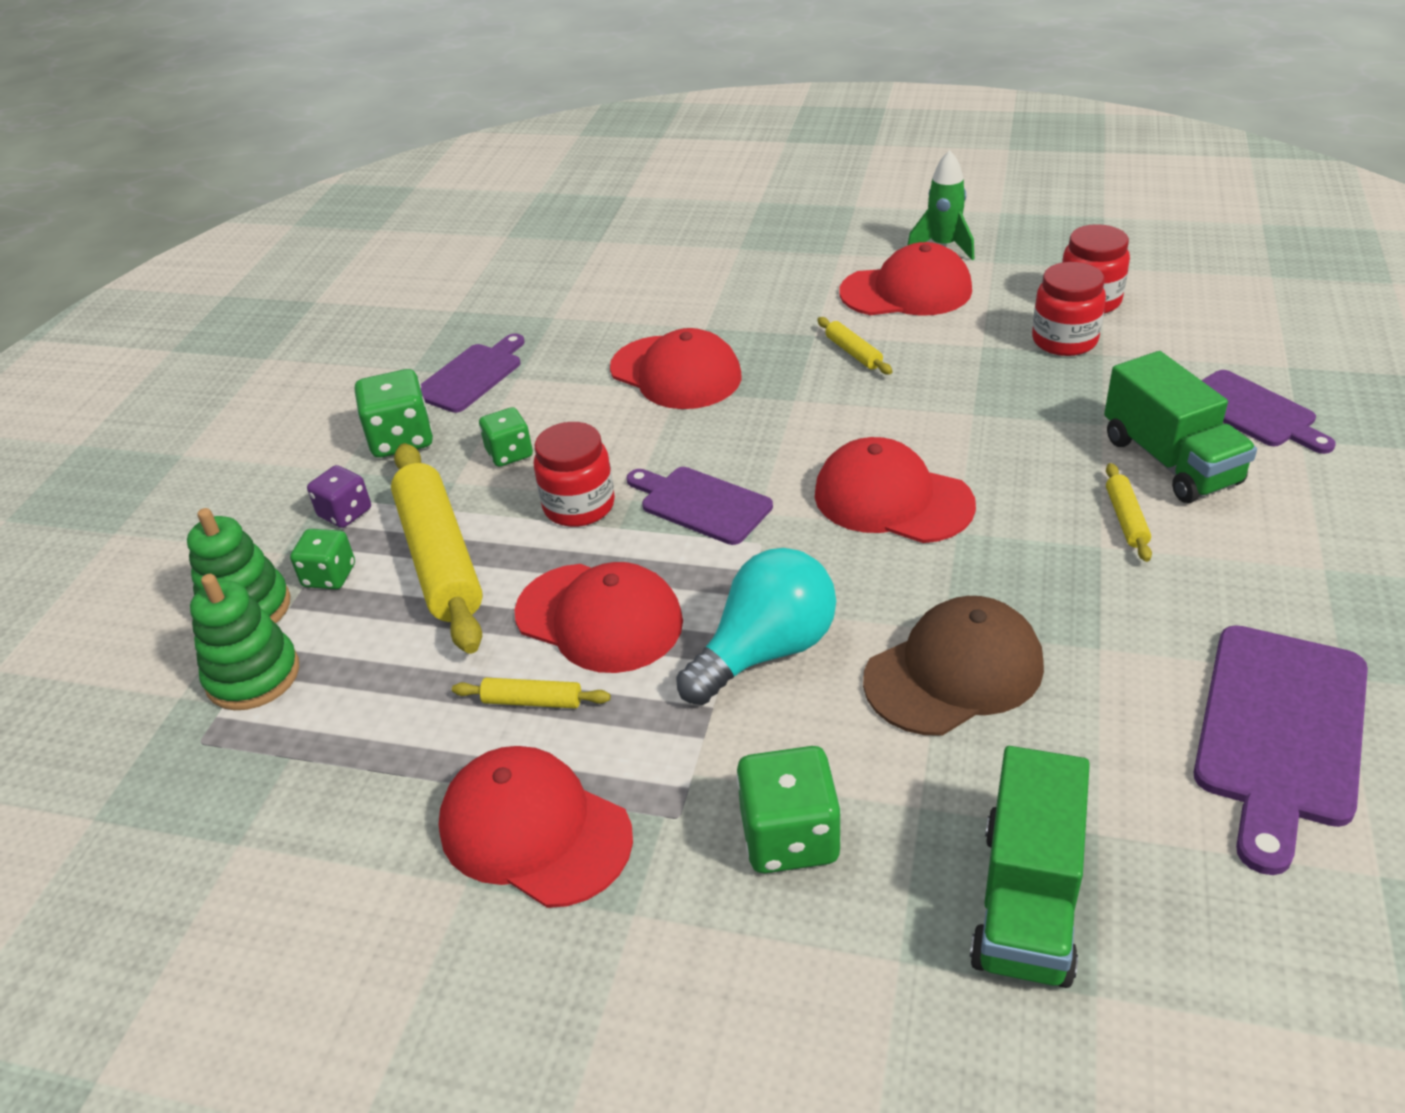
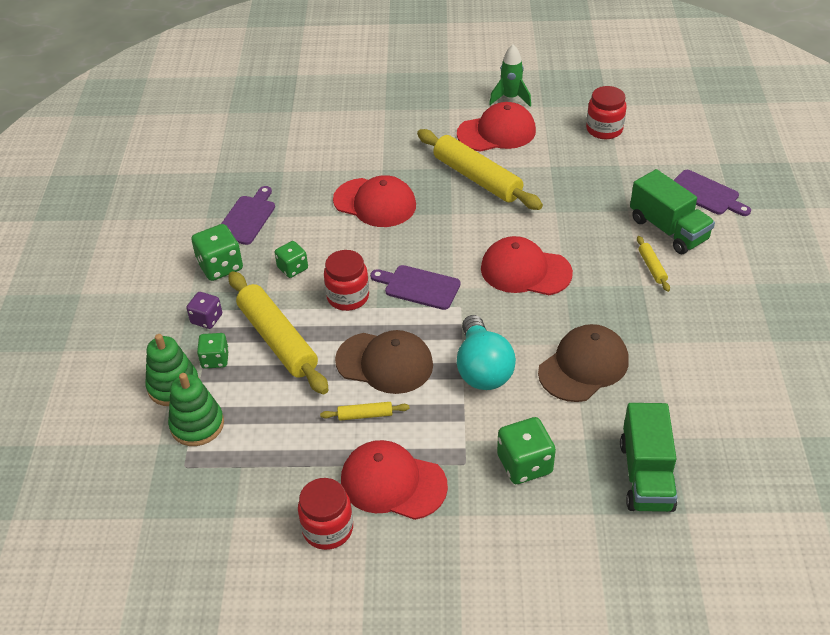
camera: 15 degrees left, 5 degrees up
(599, 618) = (385, 363): red cap -> brown cap
(765, 651) = (482, 369): turquoise light bulb -> turquoise light bulb turned 135 degrees clockwise
(853, 353) = (477, 178): yellow rolling pin -> yellow rolling pin, size x2.30
(1064, 340) = (596, 158): red jar -> red jar (327, 529)
(1280, 732) = (747, 374): purple cutting board -> none

